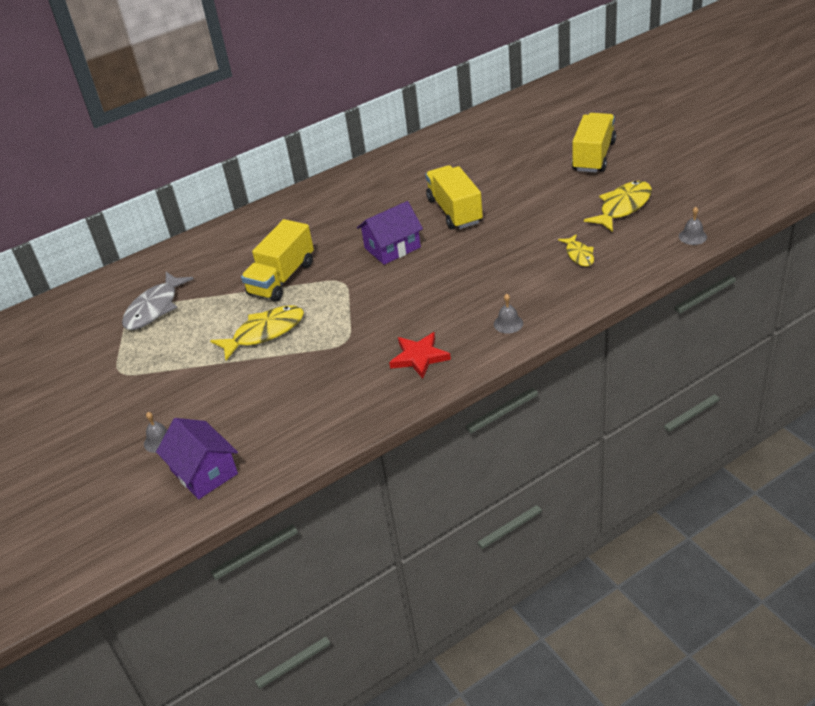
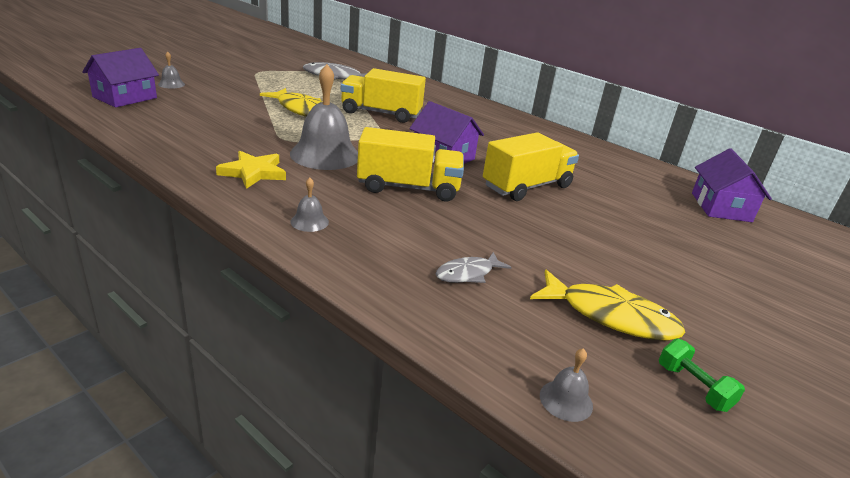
camera: 65 degrees right, 10 degrees down
(383, 316) = (325, 154): none -> grey bell
(419, 357) = (253, 172): red star -> yellow star
(492, 129) = (721, 207): none -> purple house
(579, 255) = (467, 274): yellow fish -> grey fish
(593, 156) = (729, 288): yellow truck -> yellow truck (408, 188)
(681, 194) = (693, 387): none -> green dumbbell

